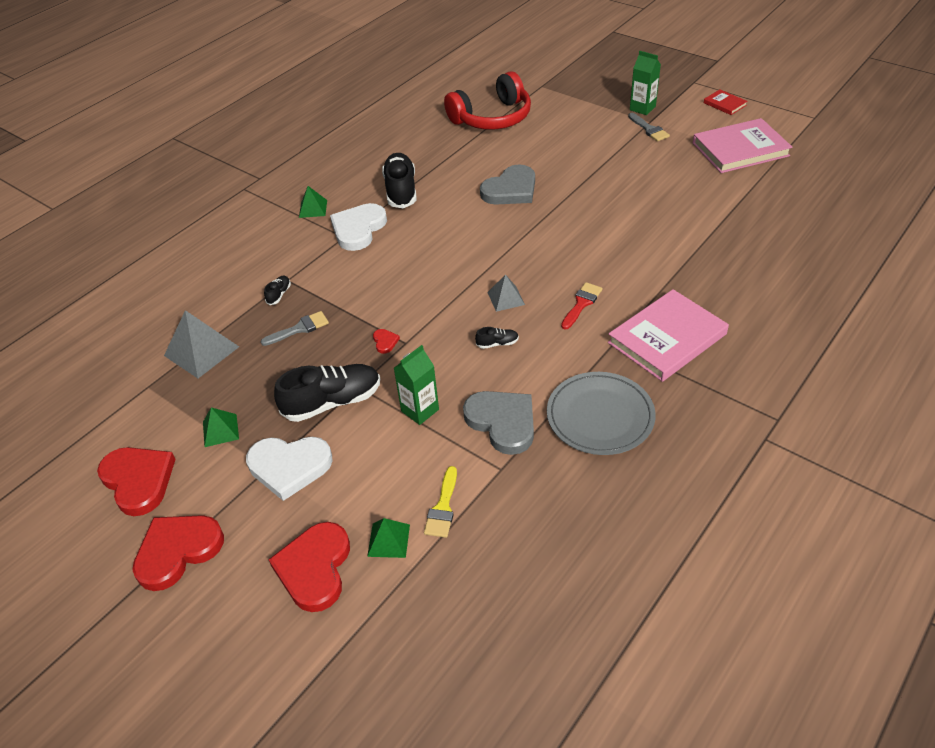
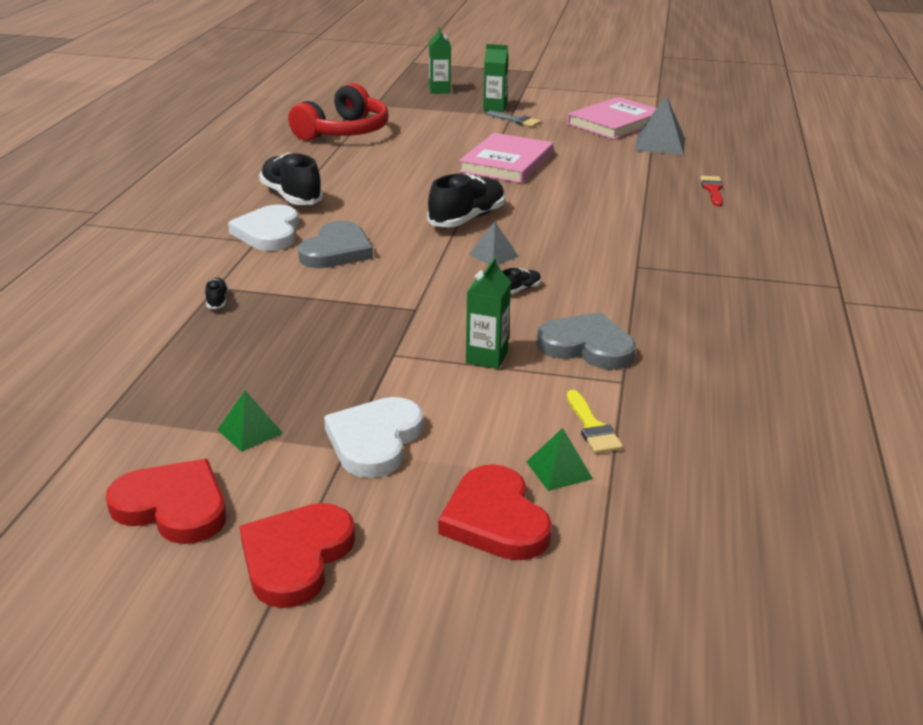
camera: 30 degrees left, 15 degrees down
(201, 351) = (154, 368): grey pyramid -> grey pyramid (660, 144)
(289, 467) = (375, 440): white heart -> white heart turned 135 degrees clockwise
(299, 329) = (272, 323): grey brush -> none
(313, 208) = (194, 226): green pyramid -> none
(333, 402) = (375, 374): black shoe -> black shoe (467, 219)
(385, 342) = (390, 313): red heart -> none
(510, 190) = (417, 178): grey heart -> grey heart (336, 251)
(581, 304) = (576, 245): red brush -> red brush (713, 190)
(600, 416) = (680, 319): grey plate -> none
(610, 75) = (439, 90): none -> green carton
(667, 338) = (684, 253): pink book -> pink book (507, 163)
(724, 104) = (569, 97): red book -> none

